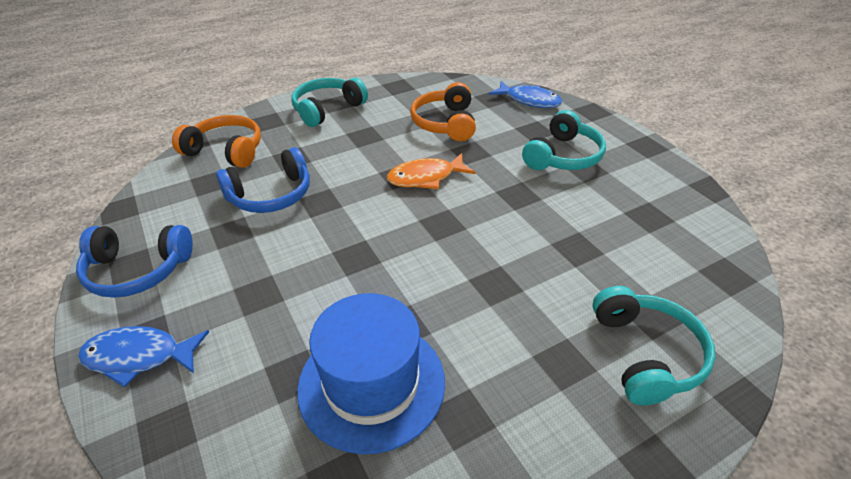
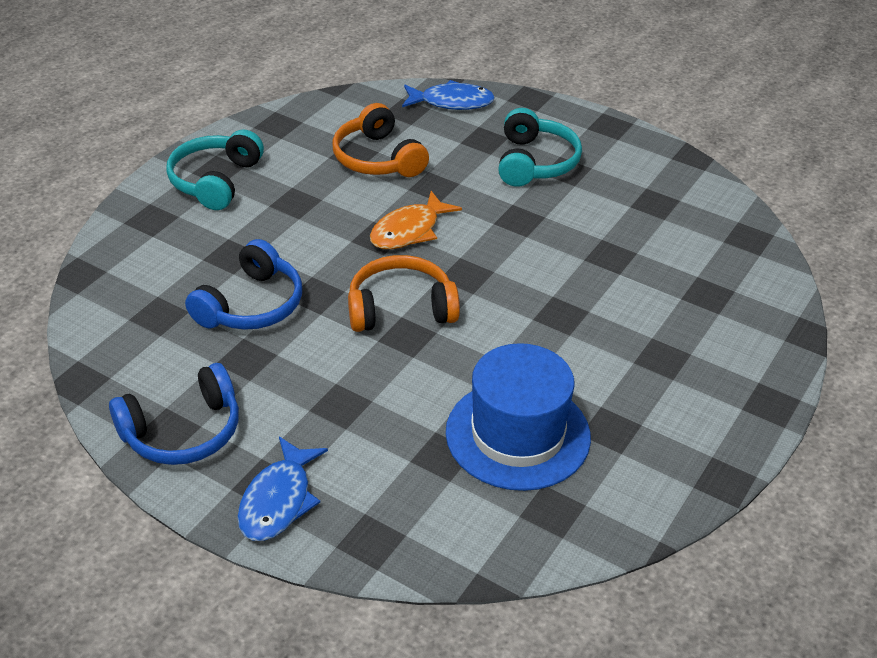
camera: 30 degrees left, 0 degrees up
(139, 357) = (278, 500): blue fish -> blue fish turned 45 degrees counterclockwise
(226, 150) = (138, 272): orange headphones -> orange headphones (400, 308)
(646, 354) = (721, 327): turquoise headphones -> none

